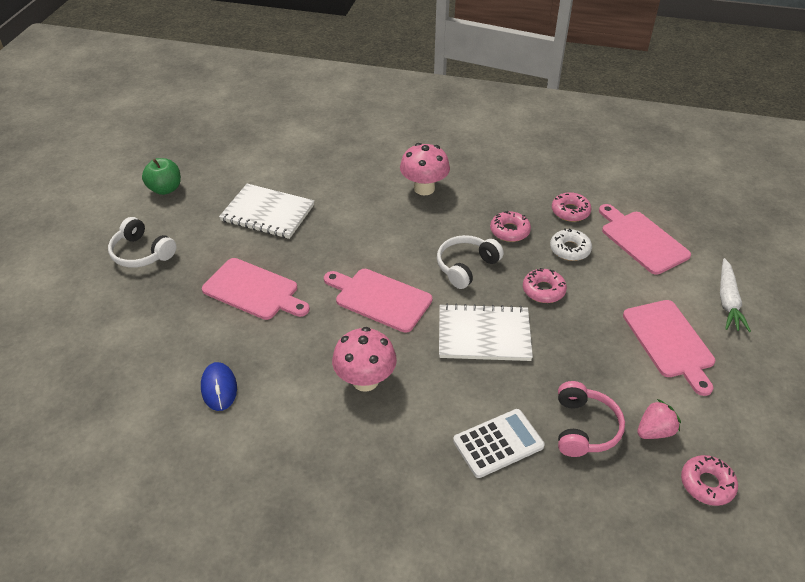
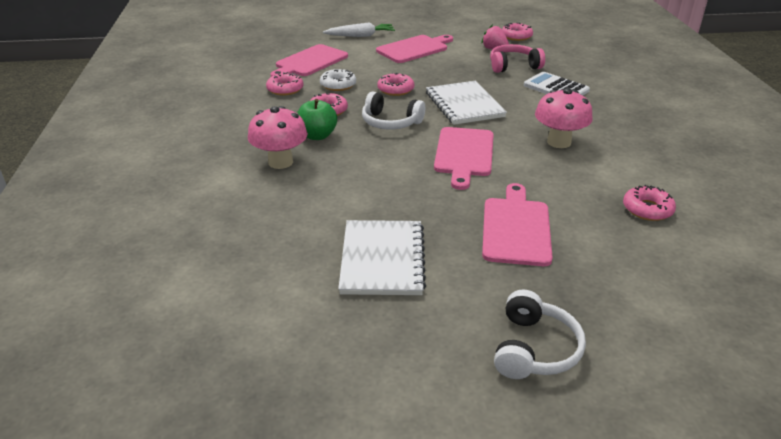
camera: 110 degrees left, 10 degrees down
(165, 189) = (383, 390): green apple -> green apple (317, 136)
(219, 388) = (647, 209): blue mouse -> pink donut

